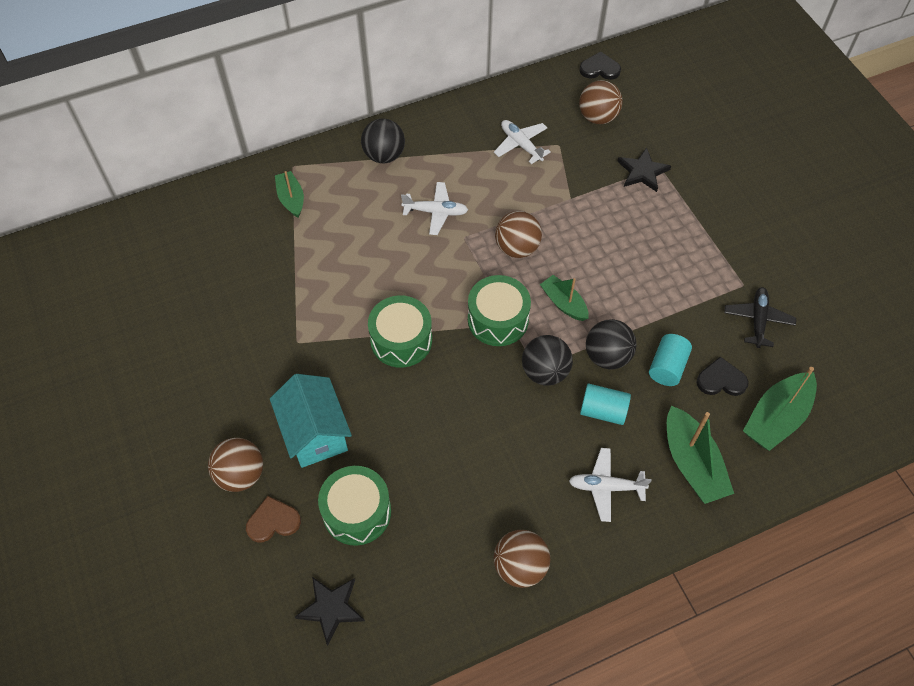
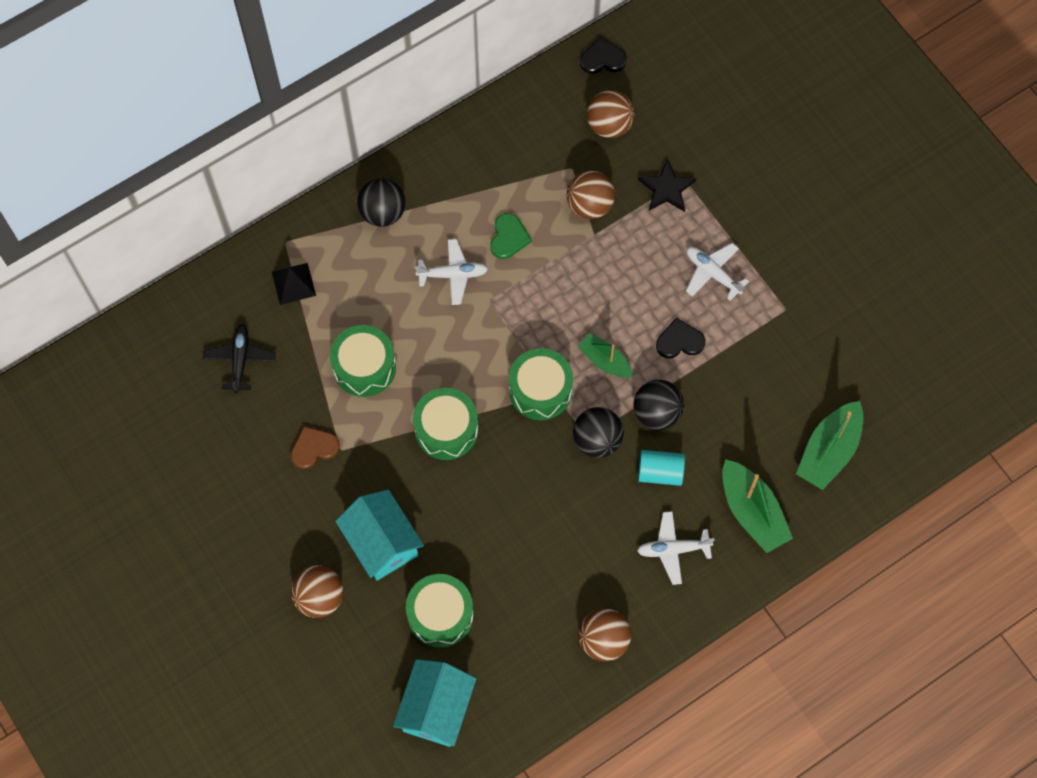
camera: 10 degrees left, 10 degrees up
(273, 521) = (362, 637): brown heart -> brown heart (314, 448)
(291, 199) = (293, 283): green boat -> black pyramid
(331, 608) = (436, 709): black star -> turquoise house
(337, 275) = (364, 367): none -> green drum
(492, 190) = (508, 237): none -> green heart
(517, 248) = (546, 304): brown ball -> brown ball (589, 205)
(521, 145) = (530, 175): white plane -> white plane (712, 273)
(667, 367) = (717, 414): turquoise cylinder -> none
(721, 380) = (772, 420): black heart -> black heart (679, 341)
(758, 320) = (803, 347): black plane -> black plane (240, 360)

